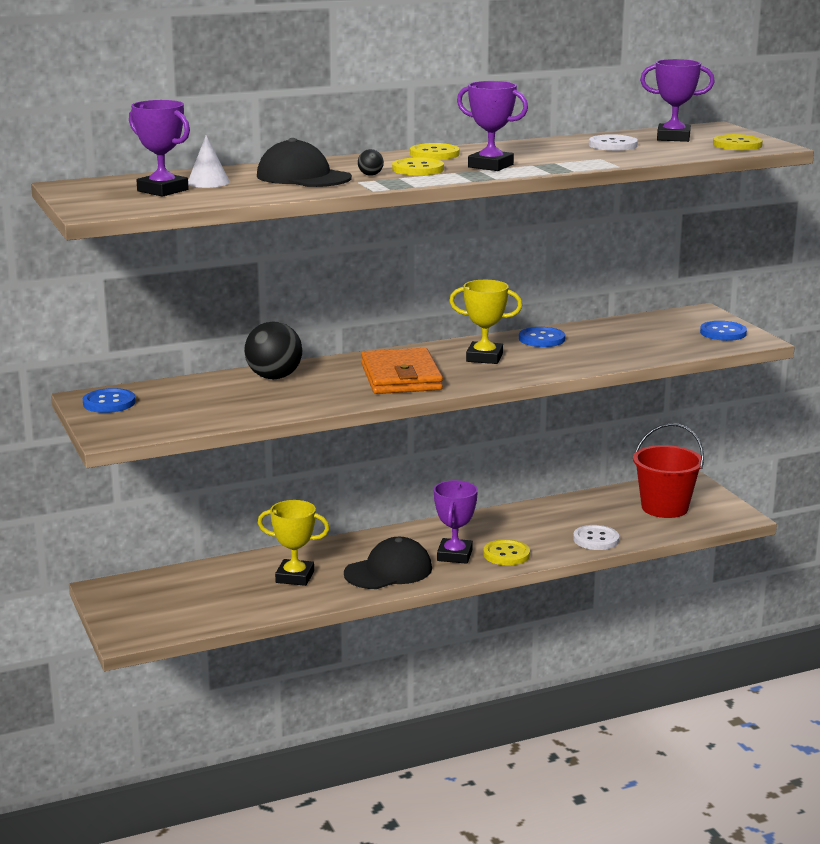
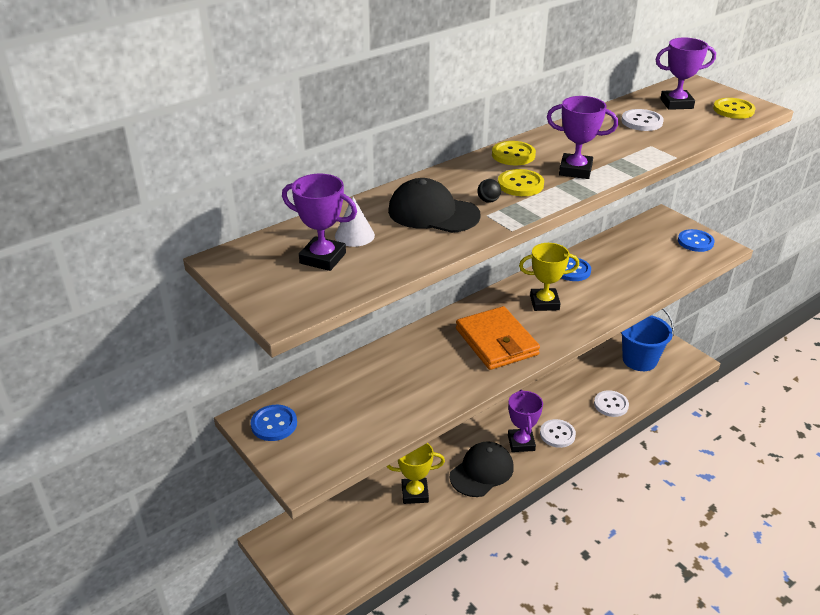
camera: 15 degrees left, 15 degrees up
(274, 377) = (395, 359): black ball -> none
(506, 554) = (557, 434): yellow button -> white button
(664, 508) = (639, 360): red bucket -> blue bucket

